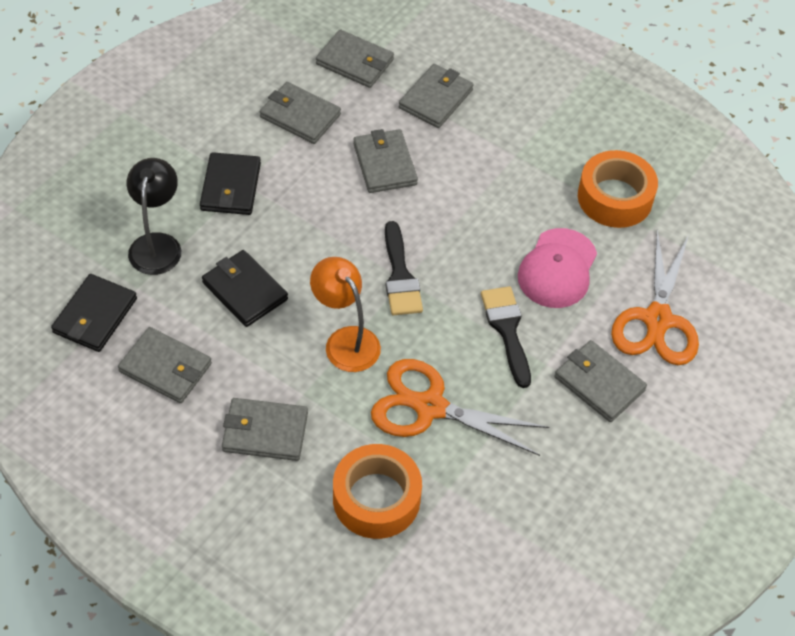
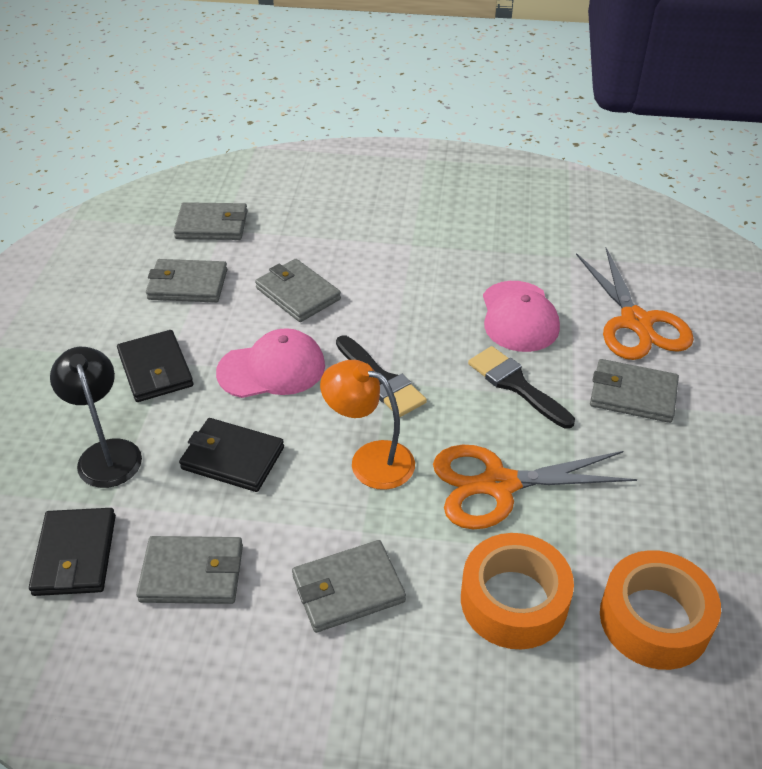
camera: 25 degrees left, 10 degrees down
(320, 227) = (272, 369): none -> pink cap
(436, 99) = (308, 227): grey wallet -> none
(615, 198) = (521, 245): orange tape -> orange tape (654, 619)

